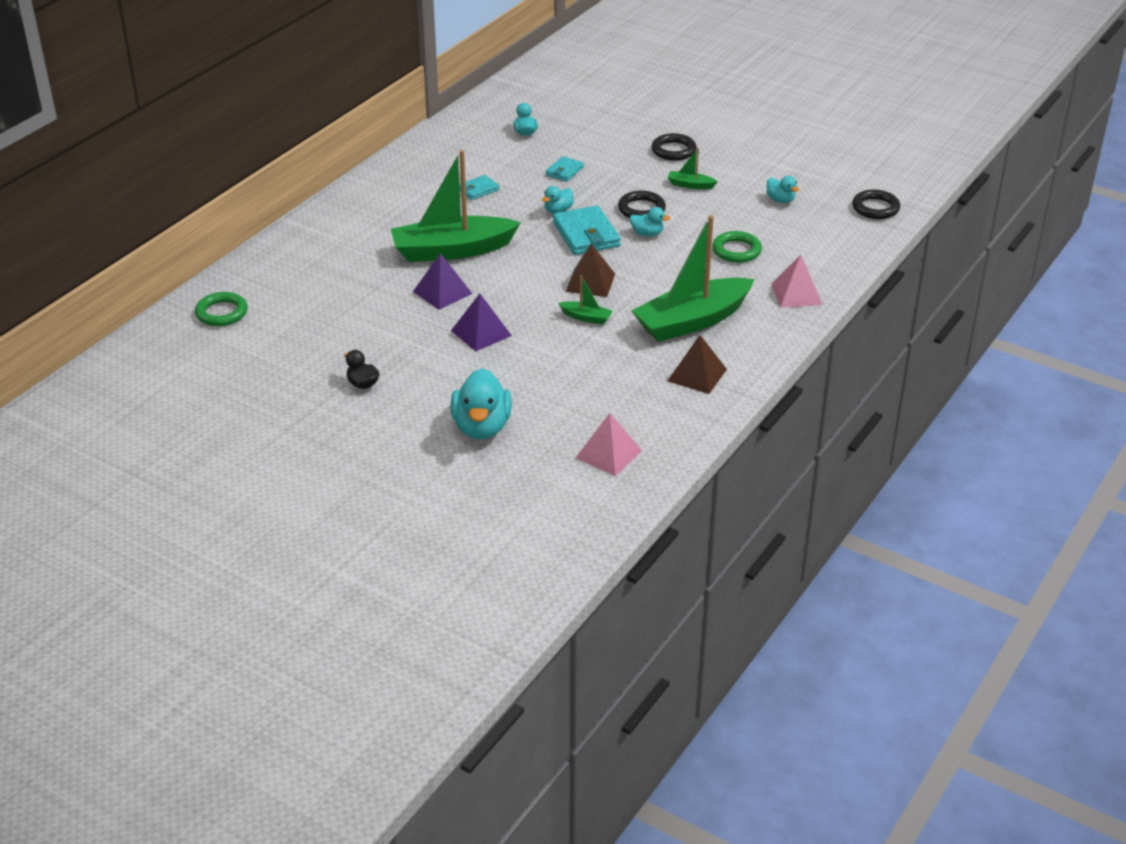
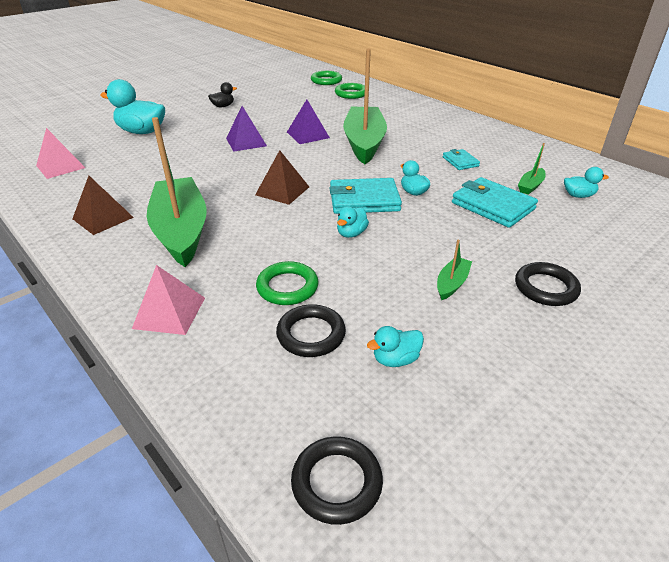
camera: 105 degrees right, 0 degrees up
(279, 282) = (351, 94): none -> green ring
(564, 171) = (492, 206): turquoise wallet -> turquoise wallet, size x1.84
(586, 317) = (231, 181): green boat -> green boat (530, 186)
(641, 209) = (403, 238): black ring -> black ring (311, 334)

